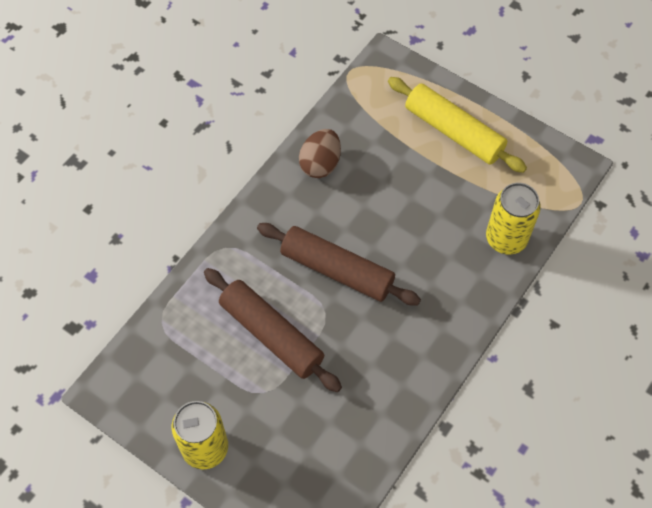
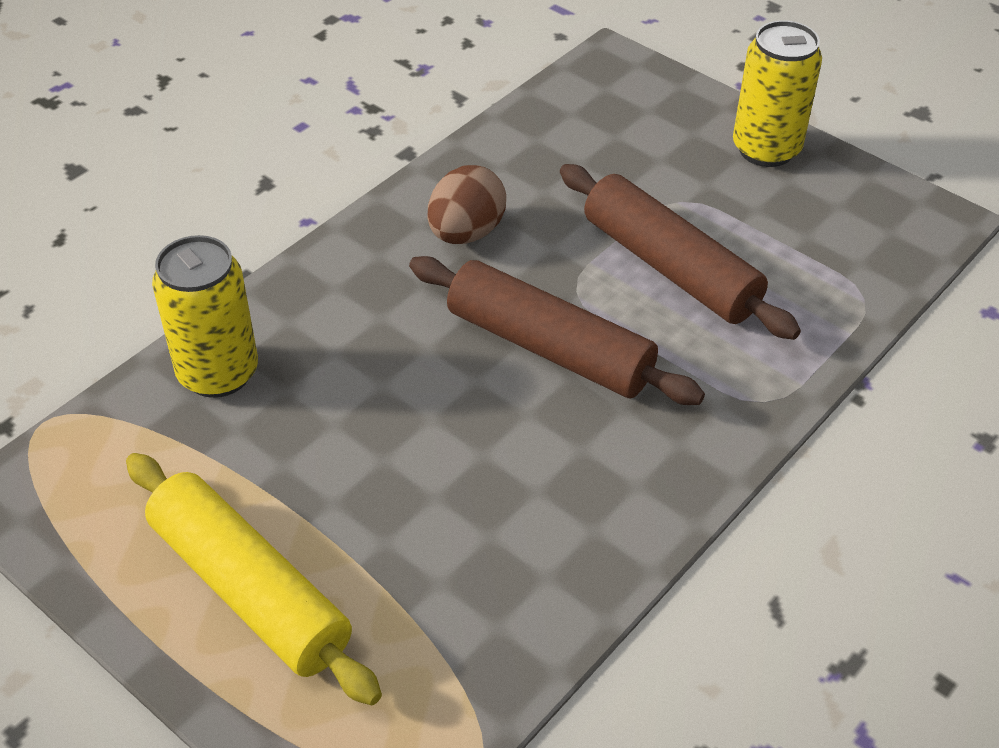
camera: 175 degrees left, 15 degrees down
(320, 164) = (566, 542): brown egg -> brown egg (466, 233)

